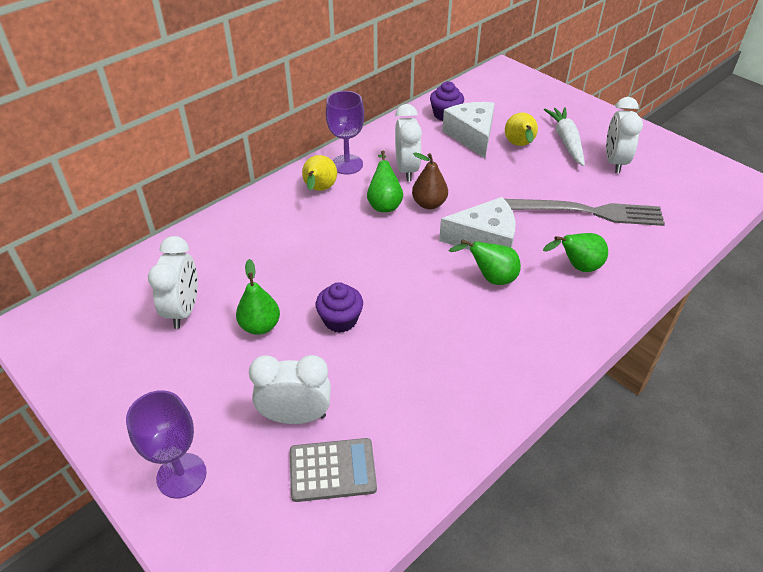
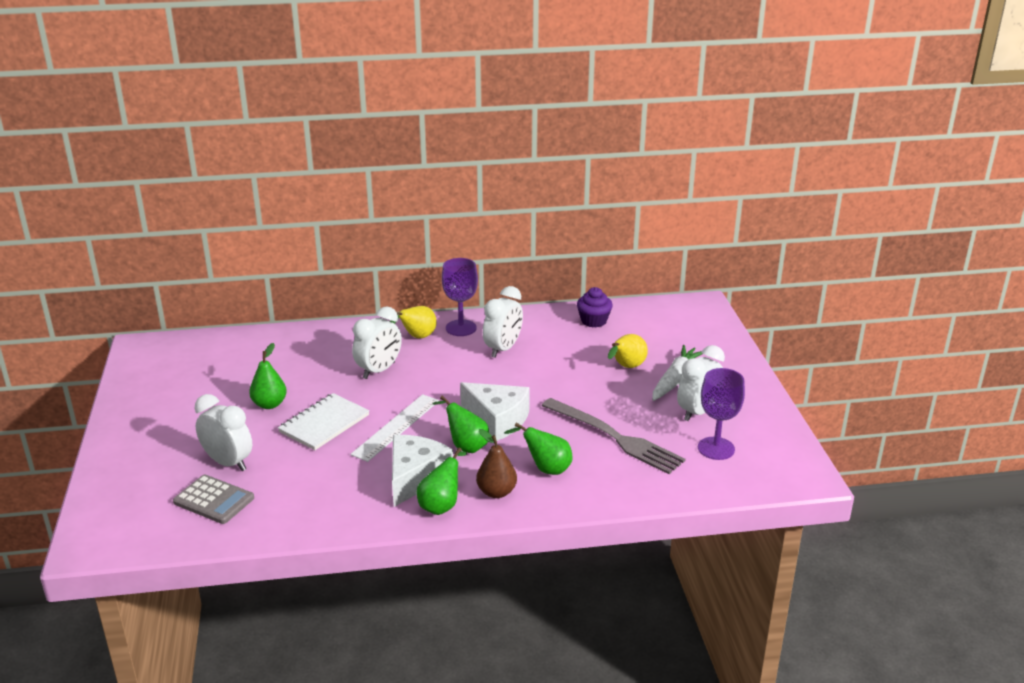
camera: 35 degrees right, 15 degrees down
(181, 475) = (131, 460): purple goblet -> purple goblet (716, 448)
(183, 310) = (235, 375): white clock -> white clock (379, 370)
(340, 320) = (324, 424): purple cupcake -> white notebook
(384, 204) = (453, 365): green pear -> green pear (441, 505)
(410, 289) = (396, 427): none -> white ruler
(429, 204) = (488, 379): brown pear -> brown pear (496, 492)
(472, 136) = (593, 345): white cheese -> white cheese (415, 477)

